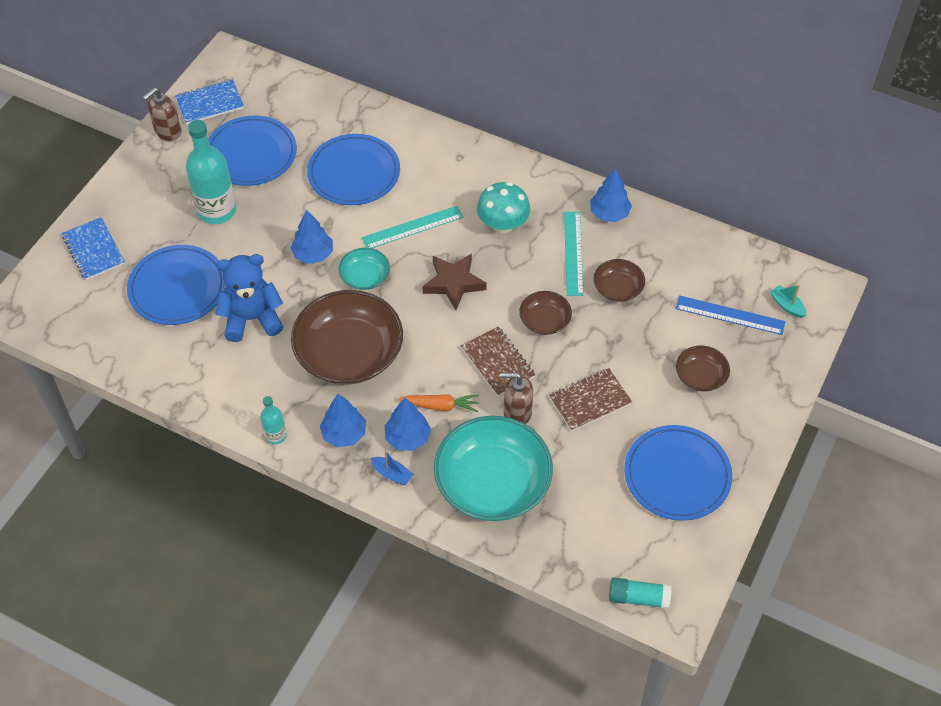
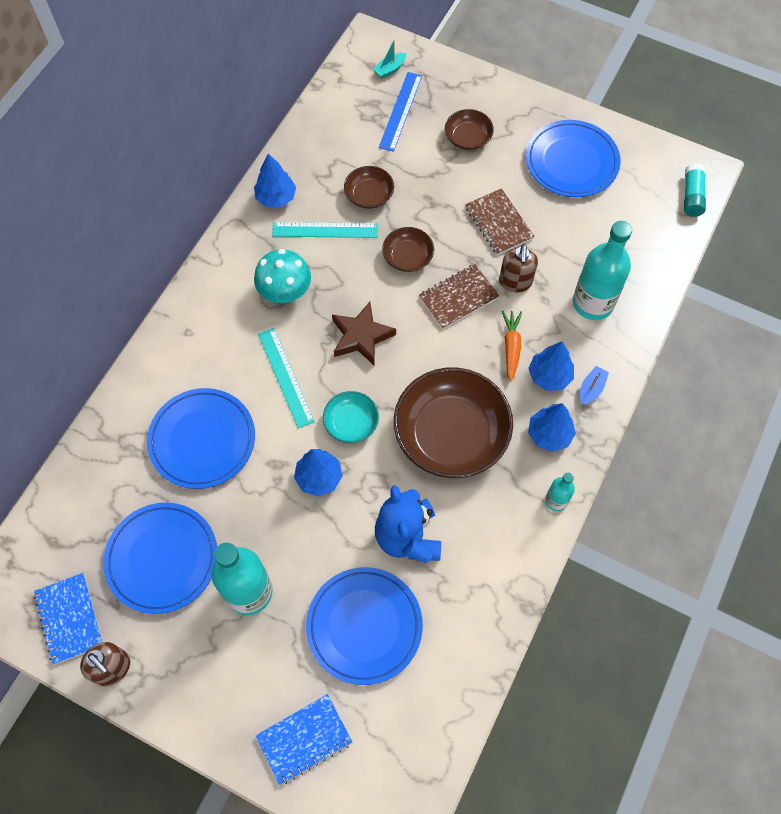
camera: 90 degrees left, 10 degrees up
(492, 483) = (593, 303): turquoise bowl -> turquoise bottle

